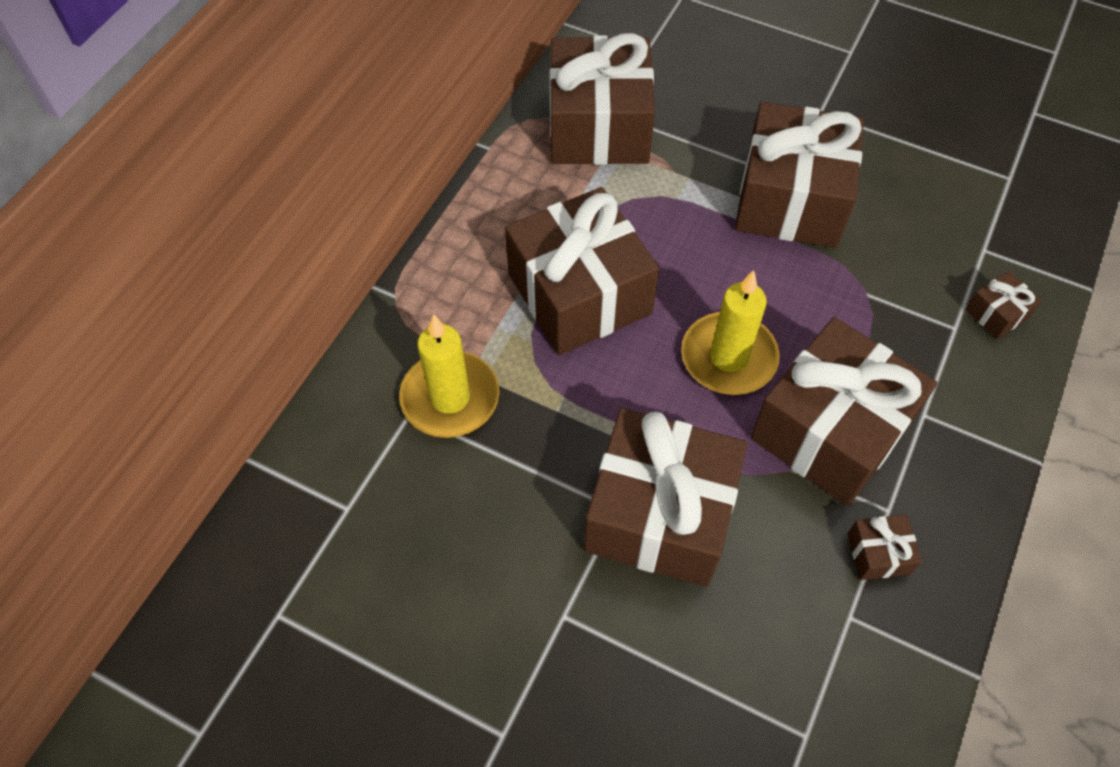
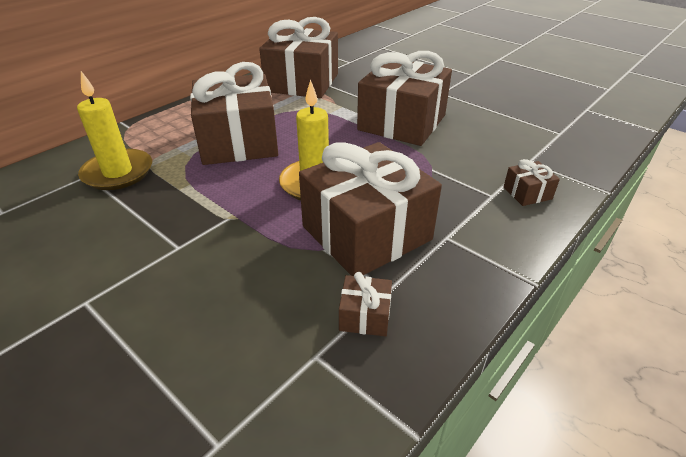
camera: 15 degrees right, 20 degrees down
(660, 514) = (206, 256): brown gift -> none

